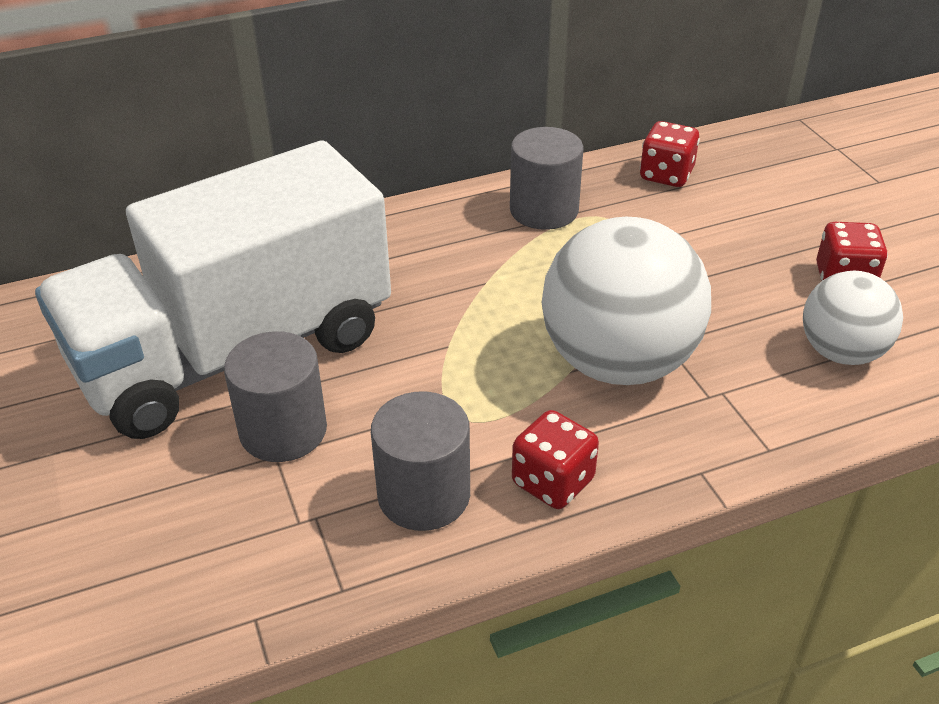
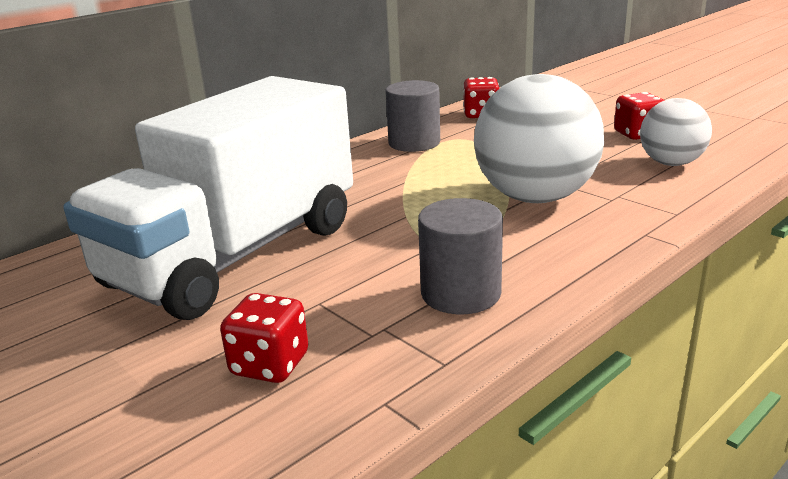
camera: 20 degrees left, 15 degrees down
(283, 430) = (313, 287): grey cylinder -> none
(553, 482) = (550, 263): red dice -> red dice (270, 365)

